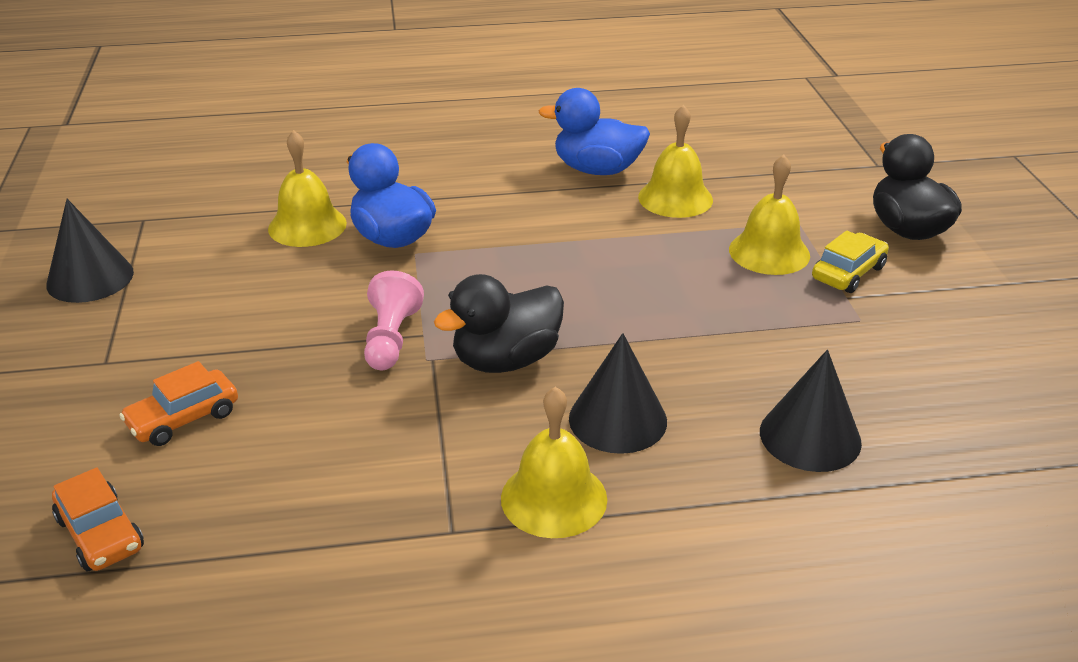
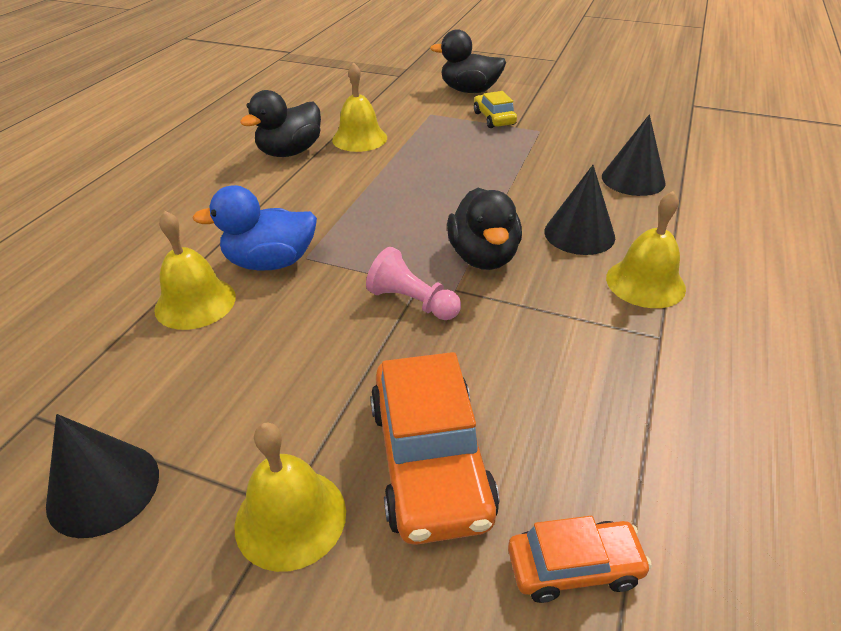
camera: 60 degrees left, 5 degrees up
(183, 418) = (430, 460): orange car -> orange car, size x1.80
(597, 170) = (290, 152): blue duck -> black duck
(769, 252) = (451, 131): yellow bell -> yellow bell (290, 517)

